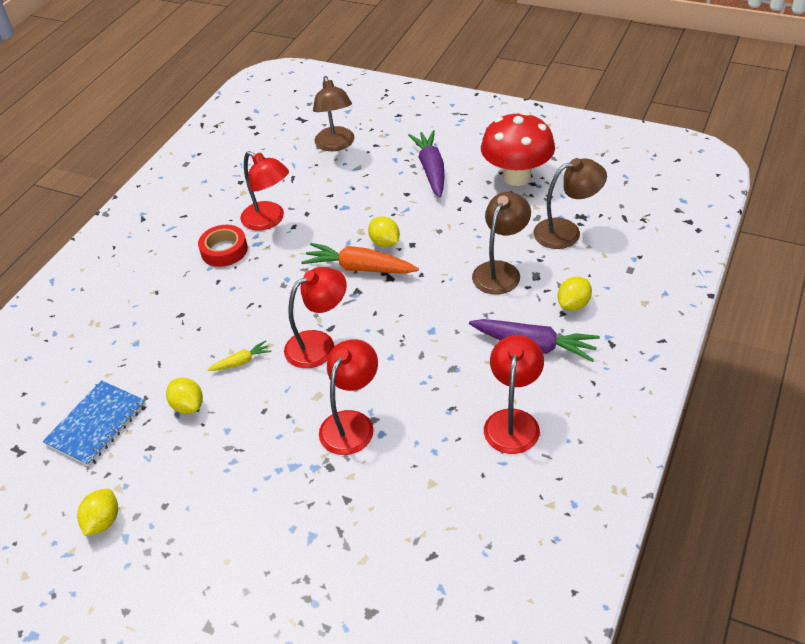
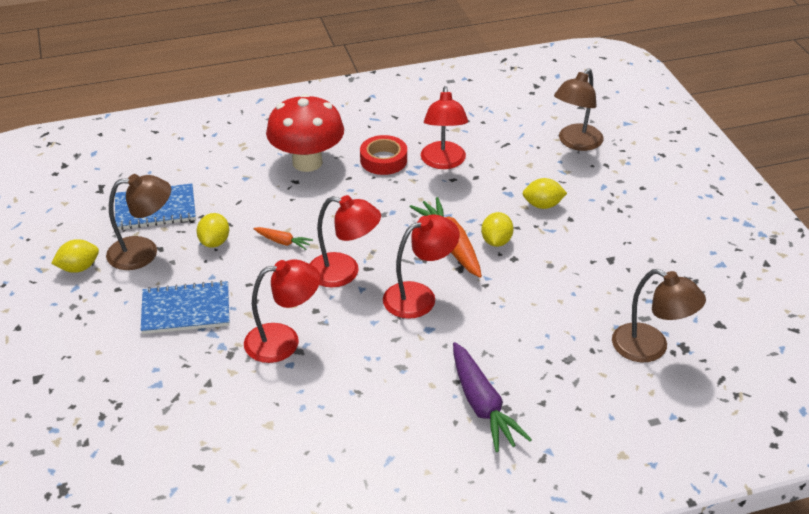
camera: 45 degrees right, 5 degrees down
(241, 362) = (283, 242): yellow carrot -> orange carrot
(246, 469) = (186, 310): none -> blue notebook
(431, 170) = (619, 215): purple carrot -> none
(500, 271) = (547, 332): brown lamp -> brown lamp (143, 252)
(513, 421) = (382, 439): red lamp -> red lamp (419, 296)
(517, 176) = (681, 274): red mushroom -> red mushroom (307, 162)
(573, 304) = (562, 404): yellow lemon -> yellow lemon (542, 205)

